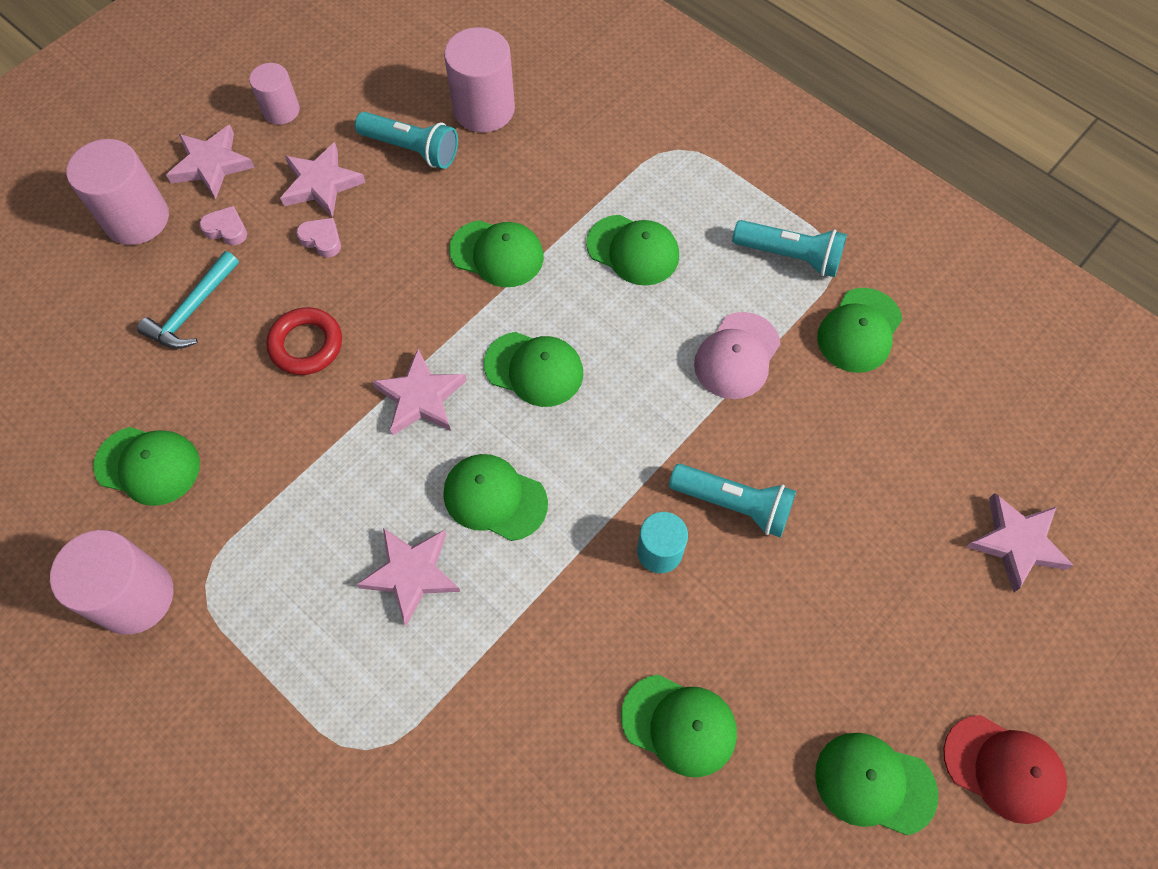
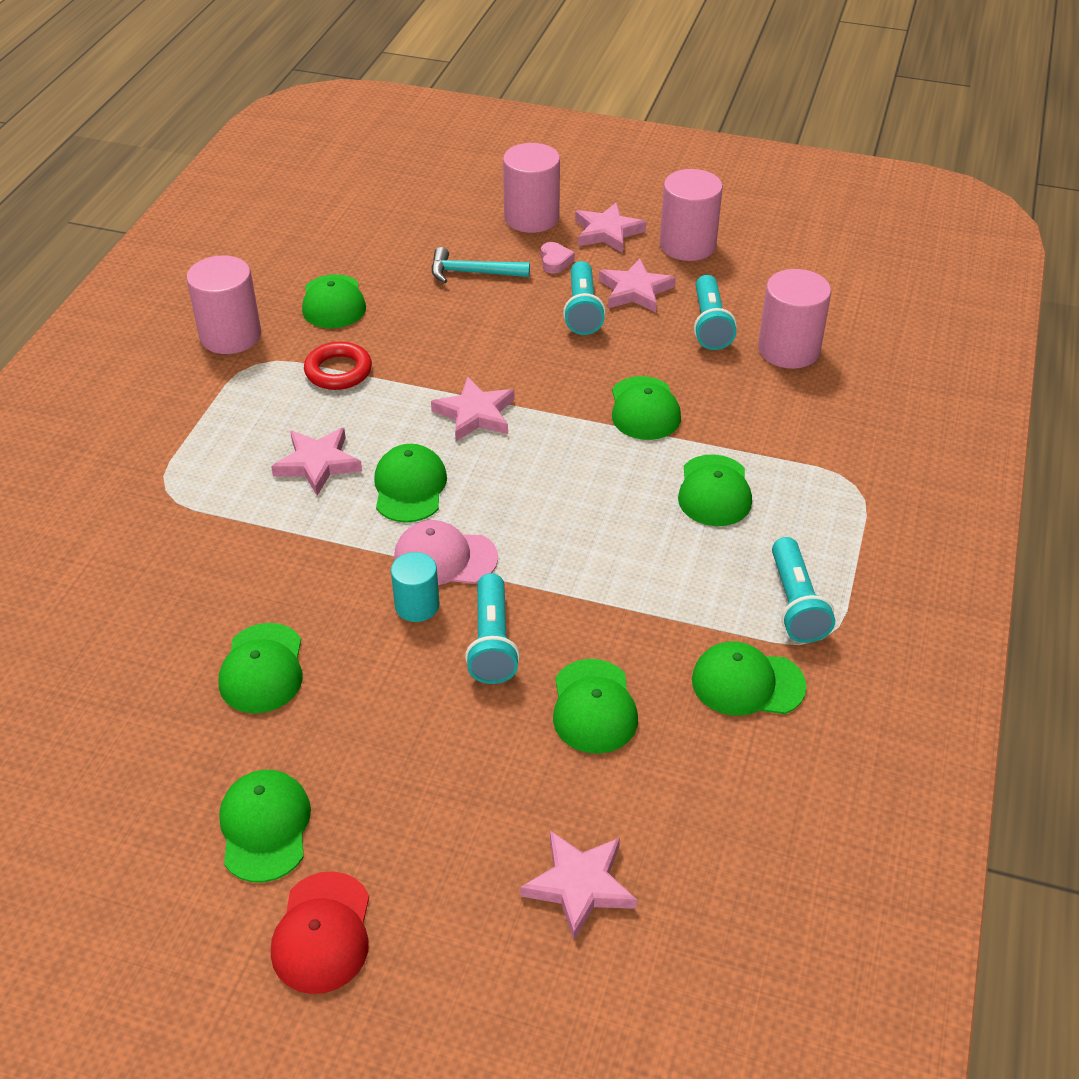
camera: 65 degrees right, 20 degrees down
(281, 110) = (687, 245): pink cylinder -> pink cylinder, size x1.67
(306, 345) = (482, 338): red ring -> red ring (338, 371)
(322, 240) = (583, 310): pink heart -> turquoise flashlight
(534, 369) = (545, 469): green cap -> green cap (594, 707)
(737, 356) = (651, 598): pink cap -> pink cap (445, 558)

